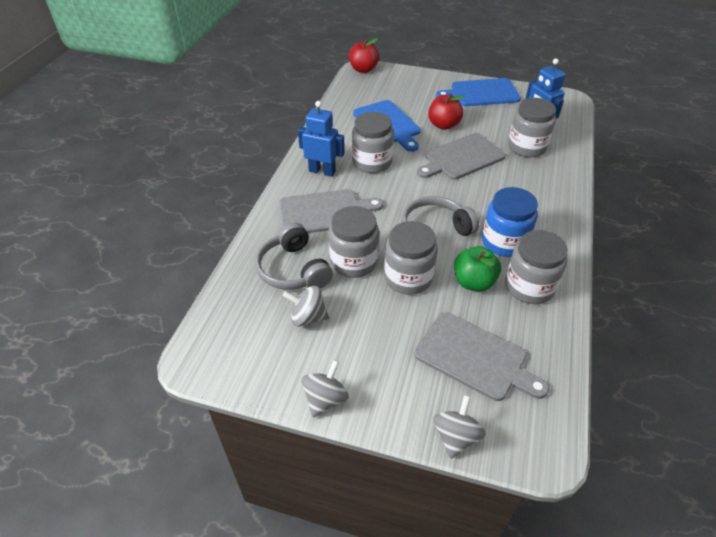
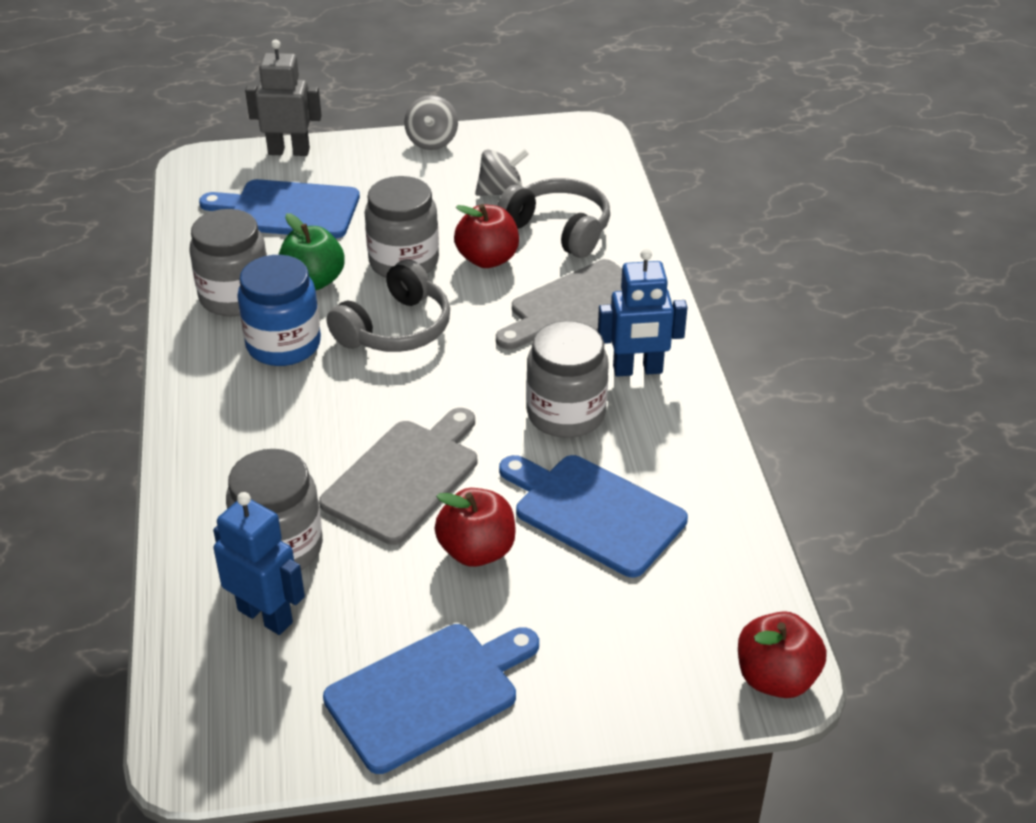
camera: 155 degrees right, 5 degrees down
(354, 262) = (487, 259): grey jar -> red apple
(456, 436) = (289, 151): grey spinning top -> grey robot
(474, 358) = (288, 210): grey cutting board -> blue cutting board

